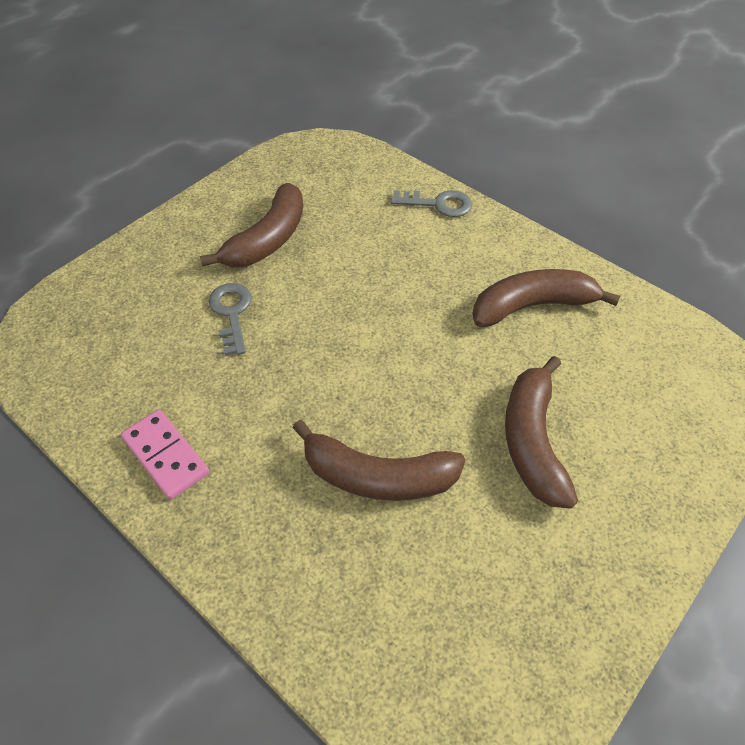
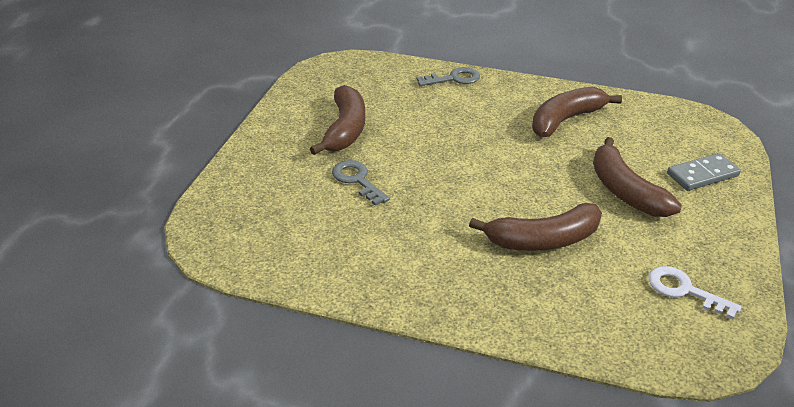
camera: 25 degrees left, 15 degrees down
(165, 456) = (383, 276): pink domino -> none
(500, 628) = (684, 290): none -> white key
(657, 453) = (702, 175): none -> grey domino

